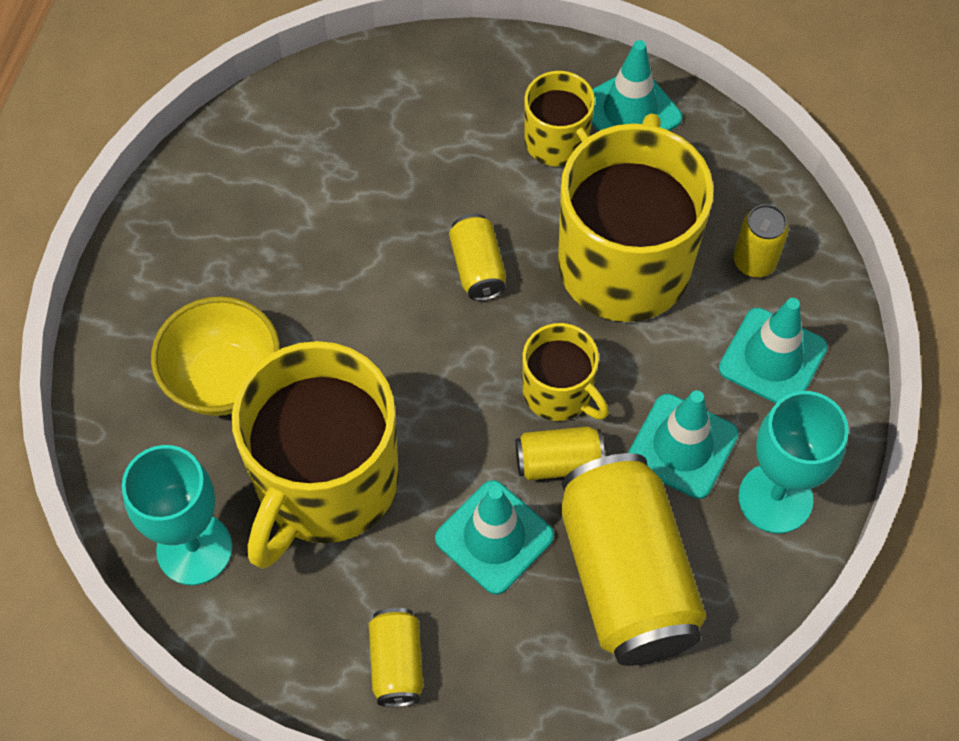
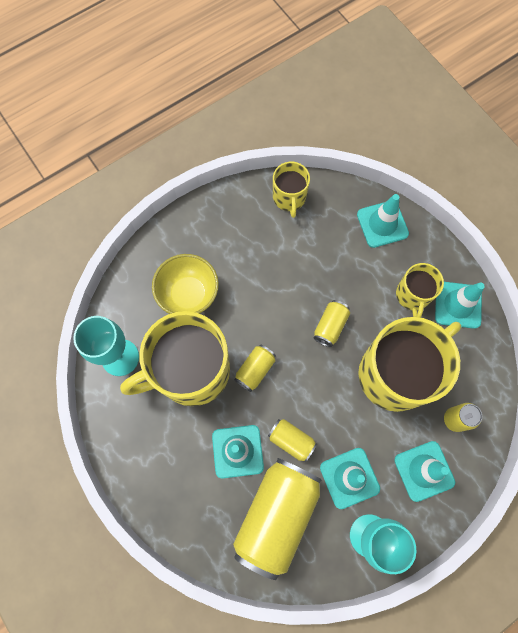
camera: 40 degrees right, 10 degrees up
(396, 663) = (155, 472): yellow can -> yellow can (255, 370)
(431, 78) = (382, 224): none -> turquoise traffic cone
(559, 392) = (317, 410): yellow mug -> yellow mug (289, 198)

